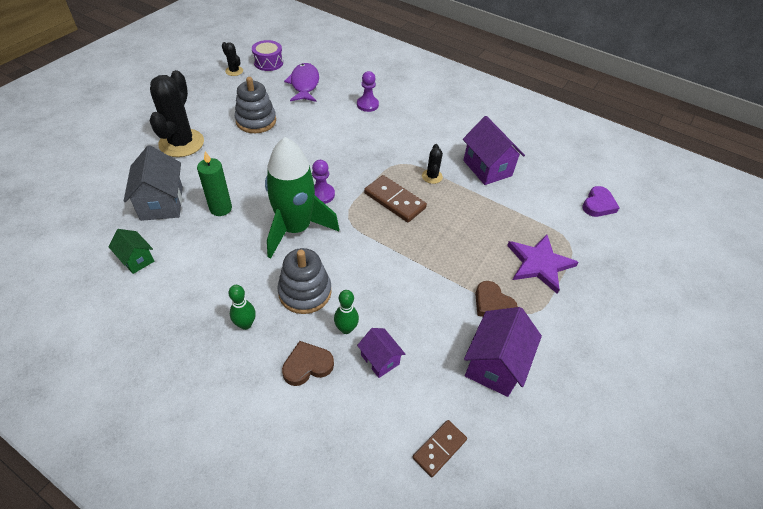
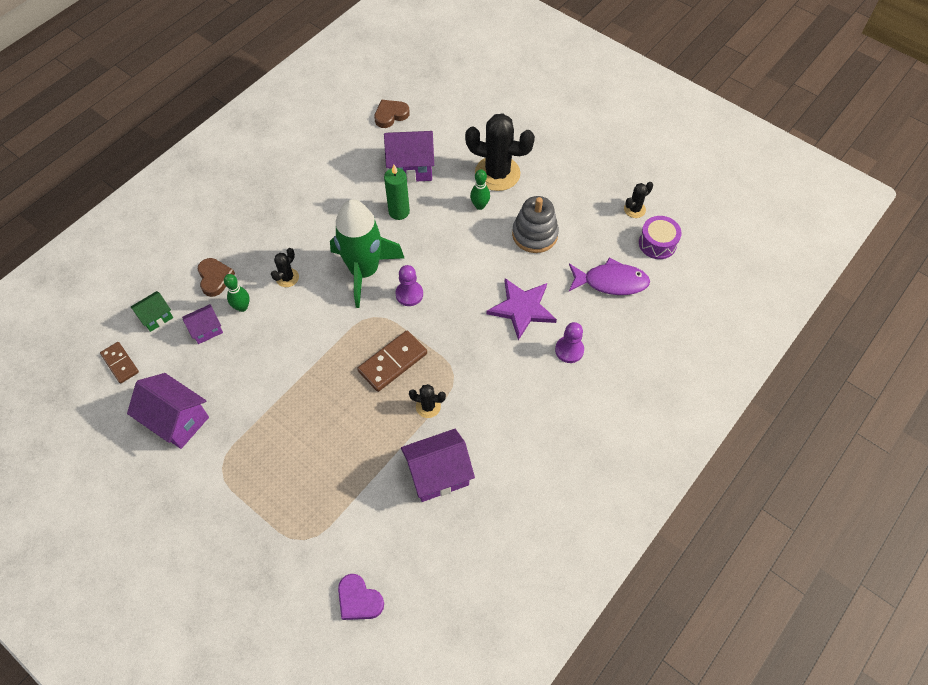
camera: 100 degrees right, 10 degrees up
(136, 259) = (345, 160): green house -> green house (156, 317)
(162, 203) = (411, 168): grey house -> purple house
(245, 324) = (263, 236): green bowling pin -> green bowling pin (479, 206)
(305, 292) = (287, 278): grey stacking toy -> black cactus
(492, 304) = (240, 434): brown heart -> brown heart (390, 115)
(539, 264) = (280, 495): purple star -> purple star (522, 308)

